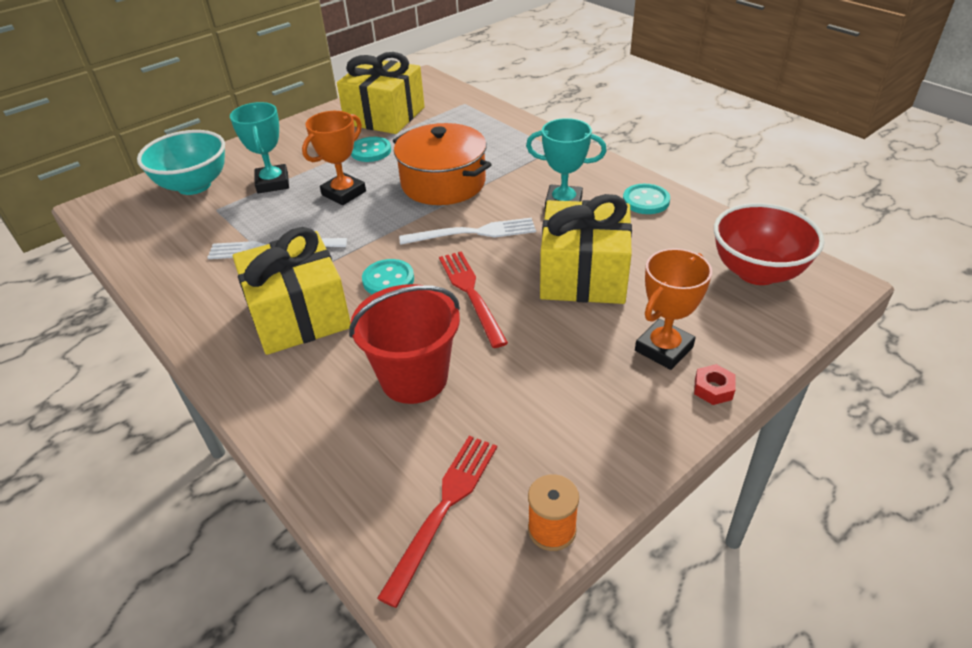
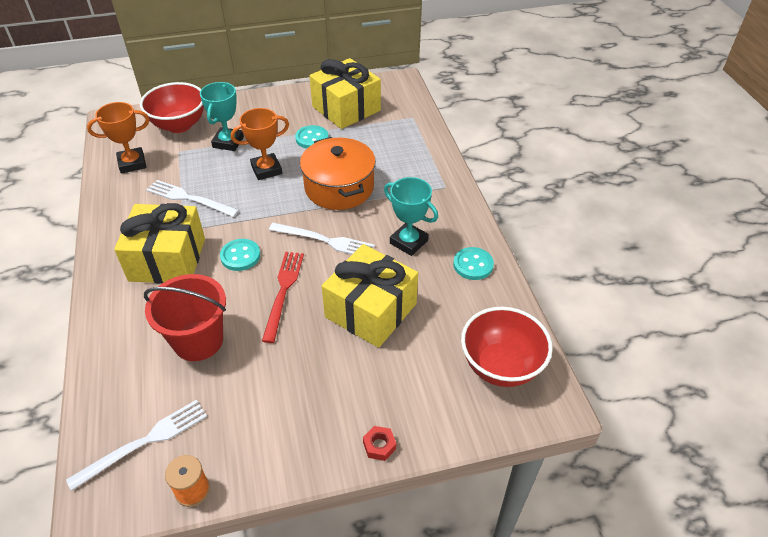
camera: 25 degrees right, 5 degrees up
(194, 186) = (179, 125): turquoise bowl -> red bowl
(444, 509) = (144, 442): red fork -> white fork
(663, 349) = (374, 397): orange trophy -> orange trophy (132, 163)

